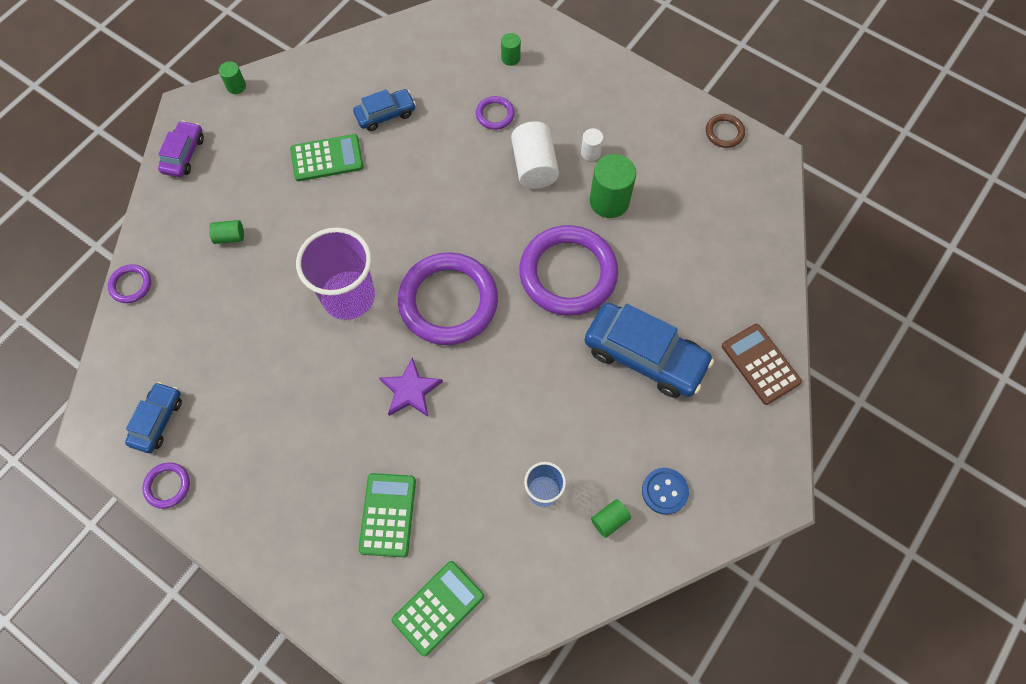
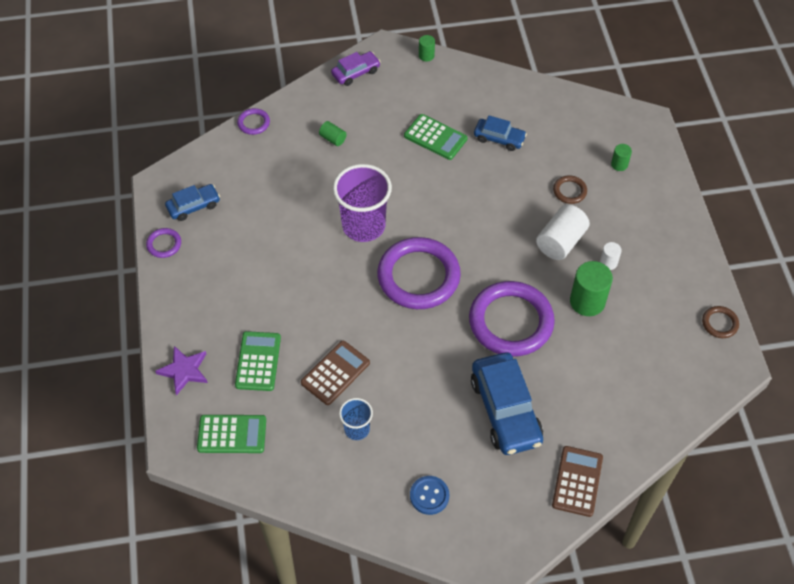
camera: 45 degrees right, 10 degrees down
(387, 515) = (258, 361): green calculator -> green calculator turned 45 degrees counterclockwise
(410, 390) = (342, 307): purple star -> purple star (184, 371)
(470, 458) = (335, 373): none -> brown calculator
(495, 114) = (569, 191): purple ring -> brown ring
(609, 520) = (378, 480): green cylinder -> none

